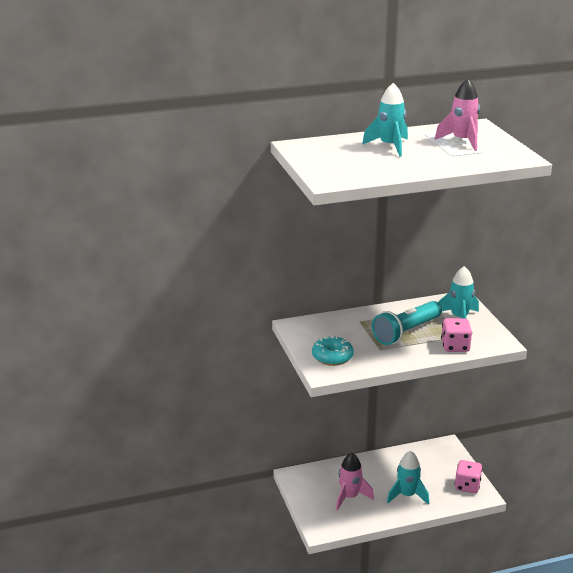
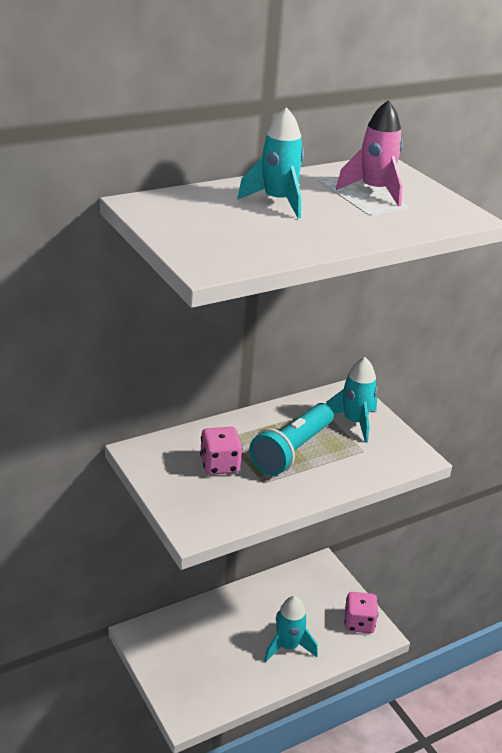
camera: 15 degrees left, 5 degrees up
(332, 357) = (201, 501): turquoise donut -> none
(350, 497) = (215, 659): pink rocket -> none
(455, 346) = (361, 468): pink dice -> pink dice (219, 465)

